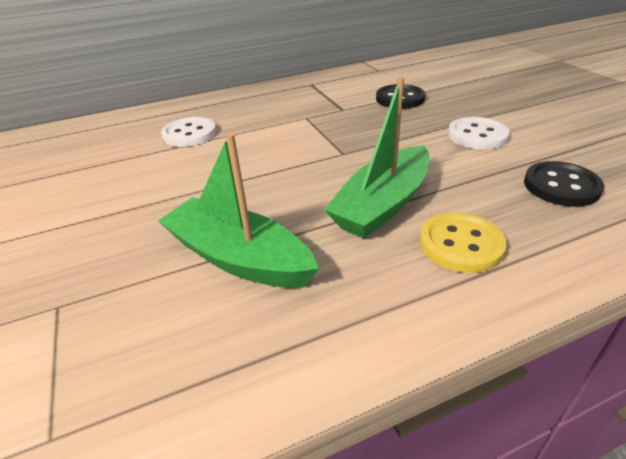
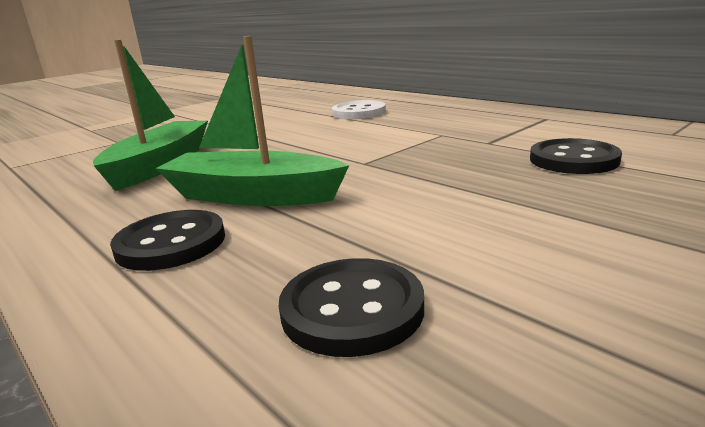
camera: 70 degrees right, 15 degrees down
(461, 244) = (171, 243): yellow button -> black button
(477, 135) = (498, 223): white button -> none

